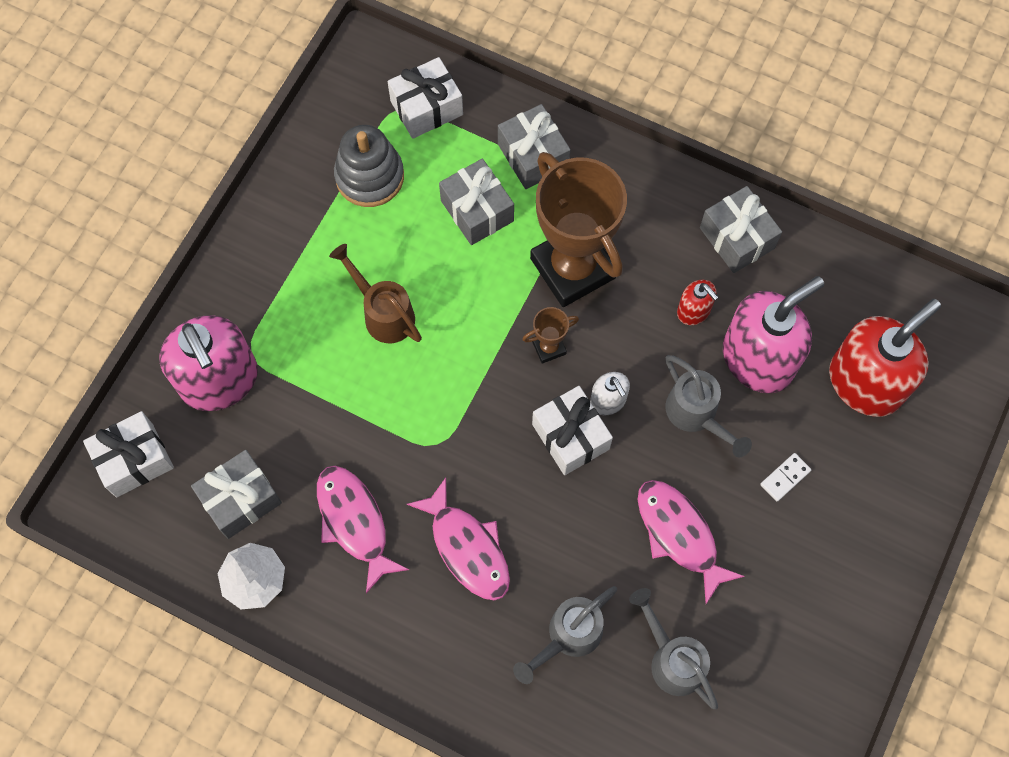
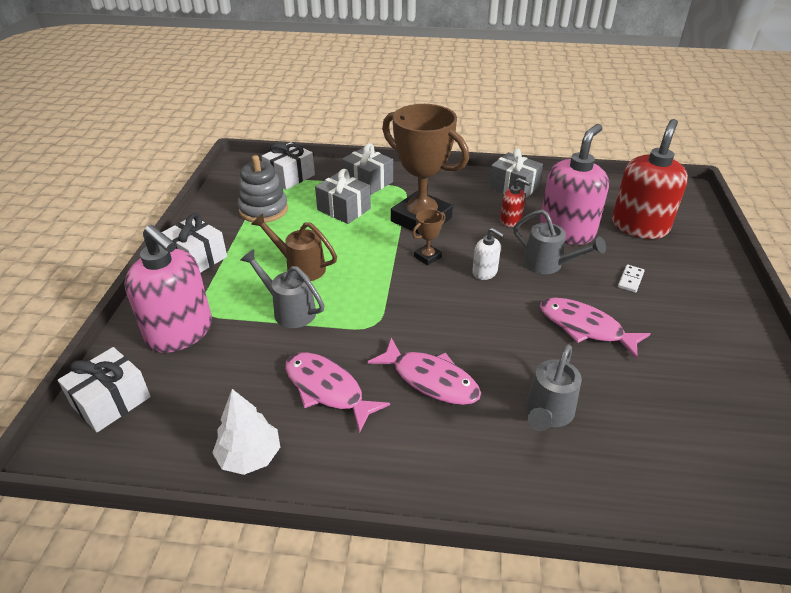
camera: 20 degrees left, 30 degrees down
(241, 499) = (219, 402): grey gift -> none
(570, 436) = (471, 296): white gift -> white gift (197, 257)
(672, 659) = (638, 404): grey watering can -> grey watering can (289, 310)

